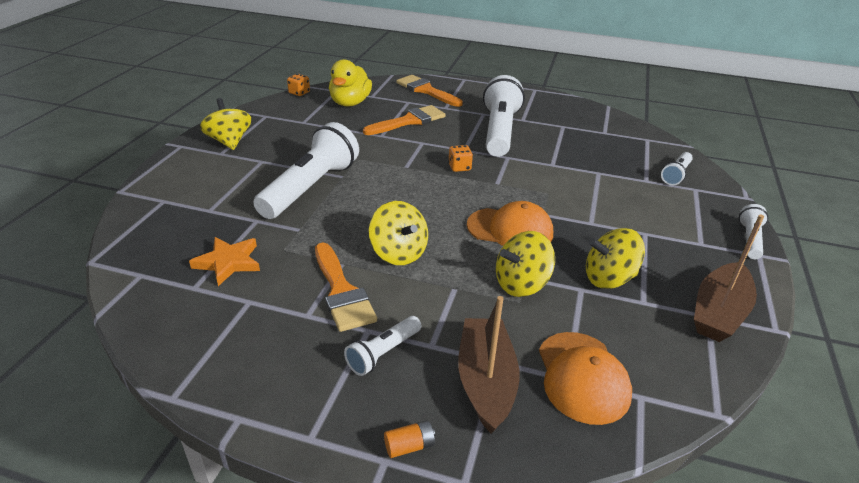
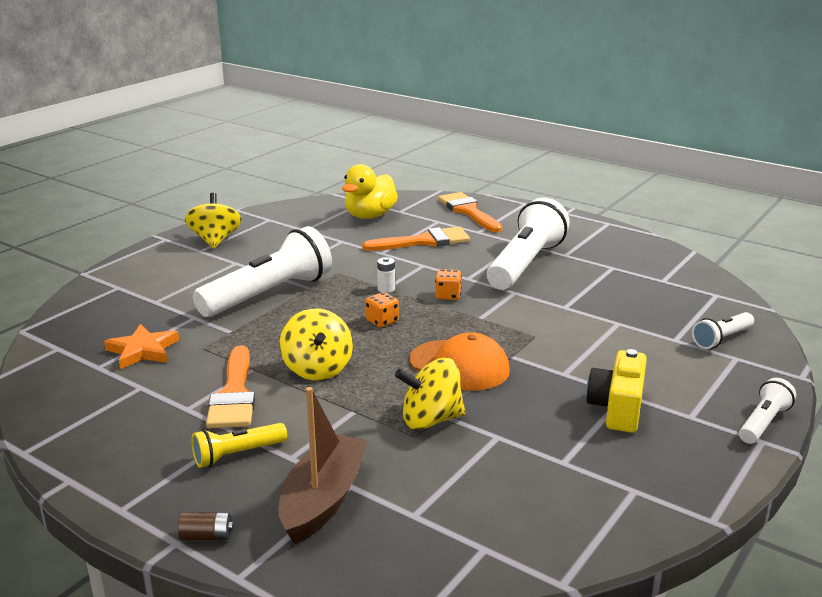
camera: 20 degrees right, 10 degrees down
(299, 93) = (320, 200): orange dice -> orange dice (382, 321)
(383, 353) = (237, 454): white flashlight -> yellow flashlight
(406, 168) = (386, 289): none -> white battery
(409, 446) = (207, 536): orange battery -> brown battery
(582, 377) = (431, 517): orange cap -> none
(608, 278) = (539, 432): yellow spinning top -> none
(648, 246) = (617, 408): none -> yellow camera
(719, 312) = (651, 489): brown boat -> none

